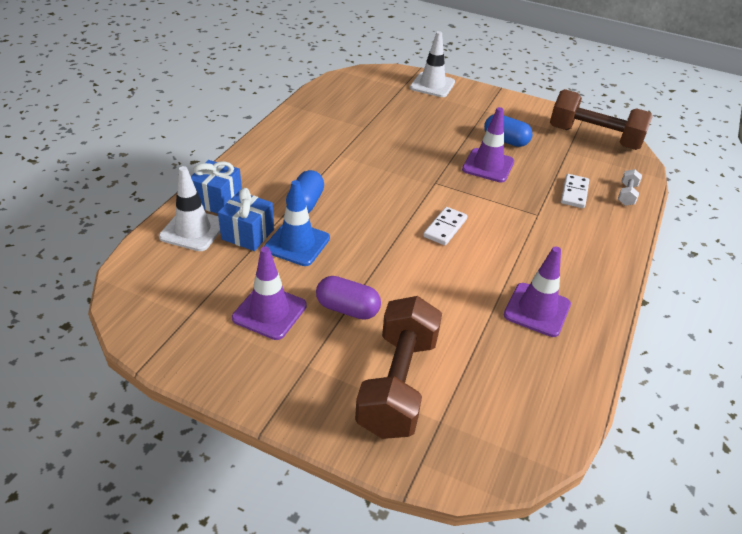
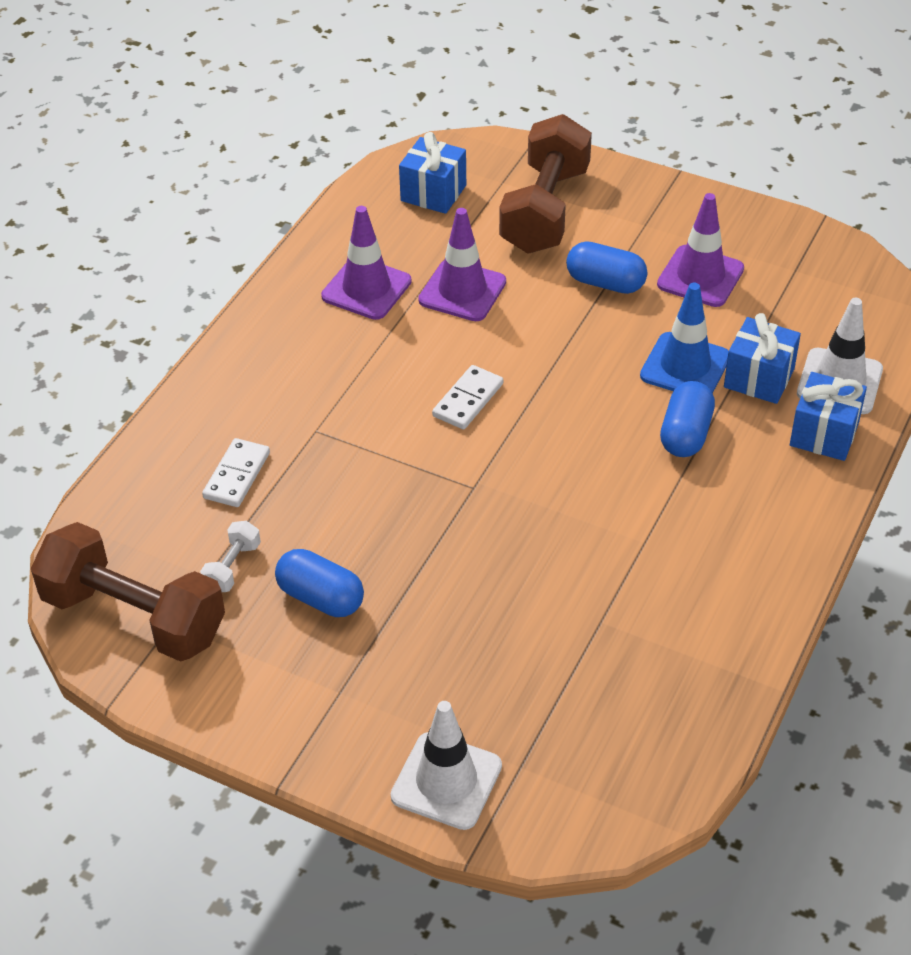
camera: 175 degrees left, 5 degrees up
(347, 309) = (605, 283): purple capsule -> blue capsule
(488, 166) = (372, 530): purple traffic cone -> purple traffic cone (462, 291)
(505, 408) = (433, 193): none -> blue gift
(626, 195) = (146, 475): white dumbbell -> white dumbbell (232, 567)

